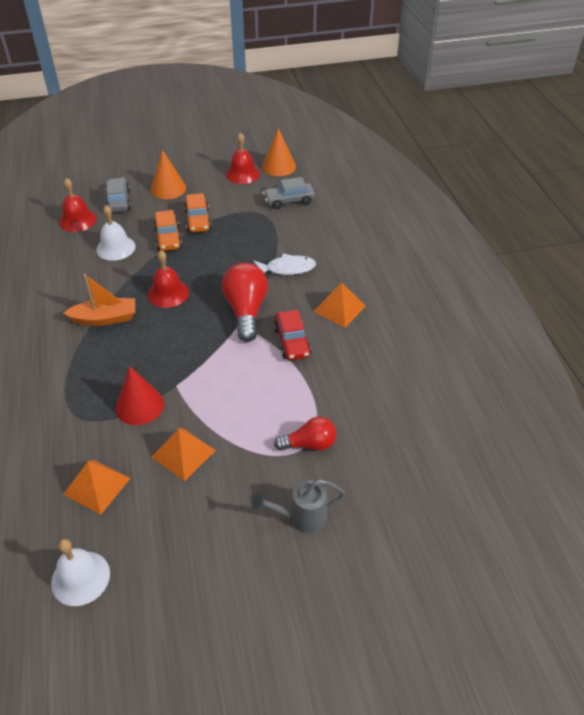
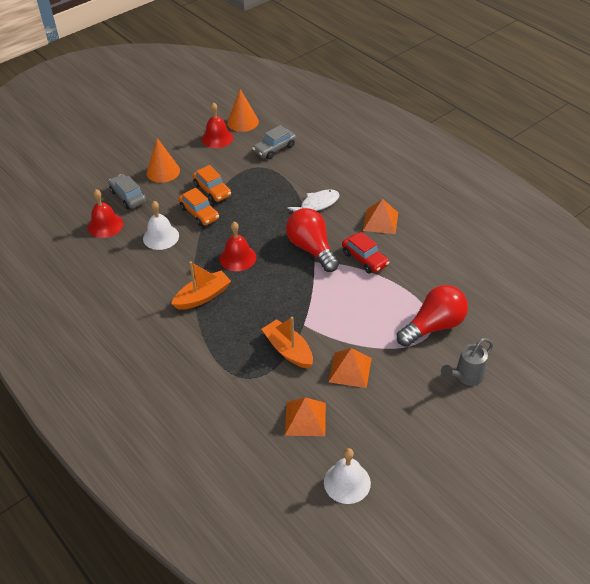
camera: 25 degrees left, 0 degrees up
(139, 405) = (288, 350): red cone -> orange boat
(309, 444) = (434, 326): red light bulb -> red light bulb, size x1.61

